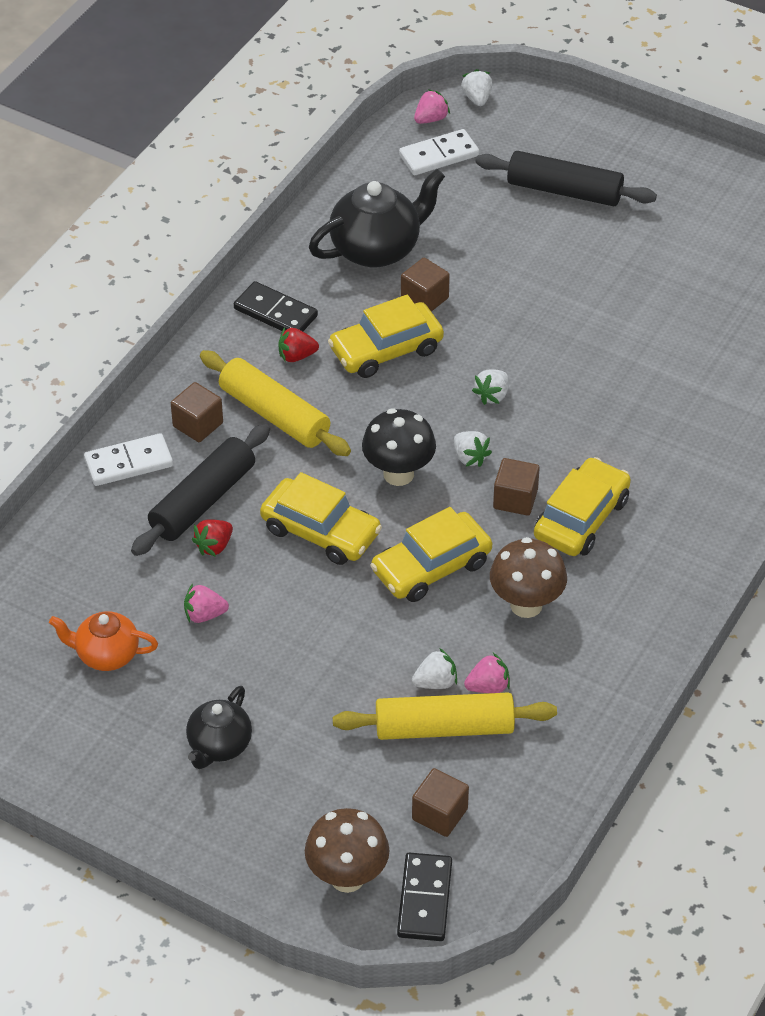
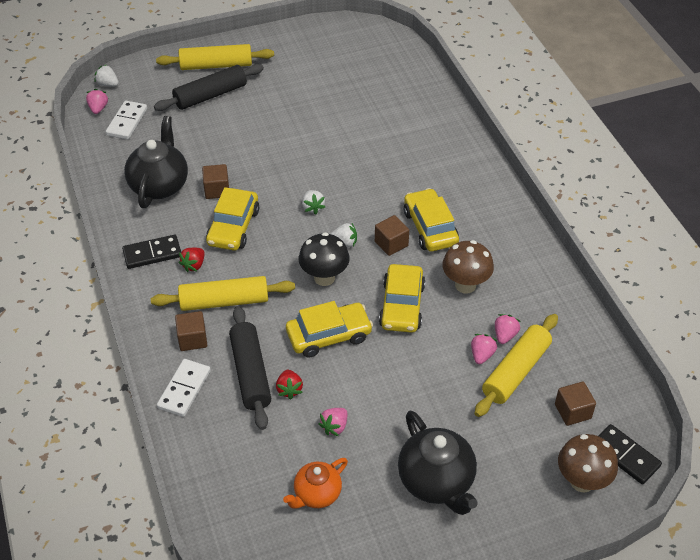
camera: 50 degrees left, 0 degrees up
(219, 746) = (436, 482): black teapot -> black teapot, size x1.63
(435, 682) = (482, 355): white strawberry -> pink strawberry
(619, 161) = (216, 65): none -> yellow rolling pin

